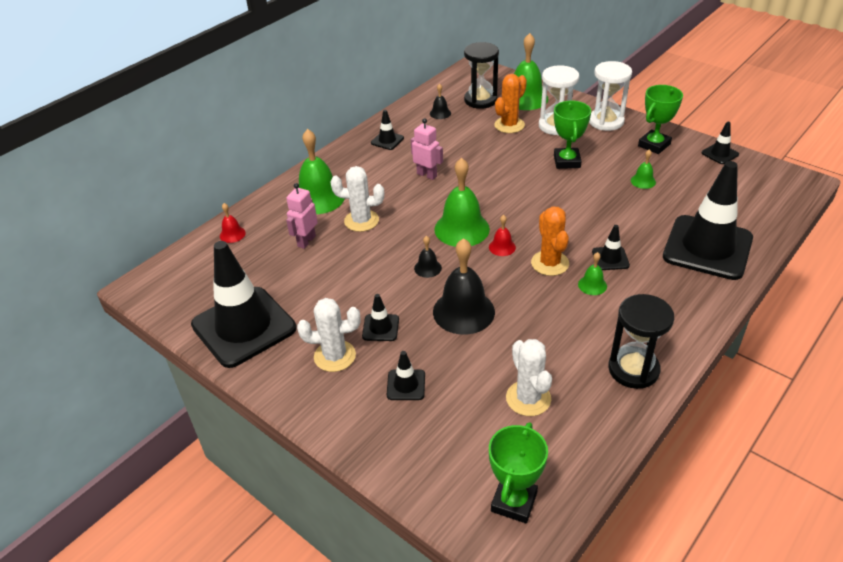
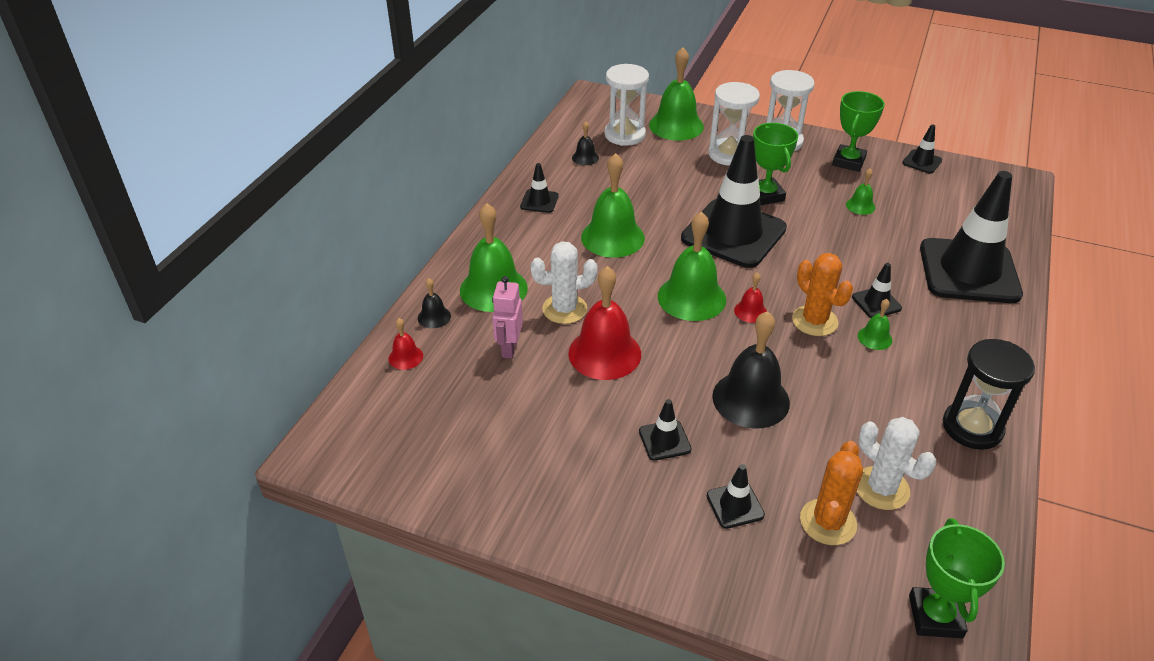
camera: 20 degrees left, 0 degrees up
(244, 327) = (490, 477): black traffic cone -> black traffic cone (733, 233)
(335, 356) = (629, 489): white cactus -> none
(372, 257) = (604, 353): none -> red bell
(427, 175) = (612, 237): pink robot -> green bell
(427, 268) = (678, 354): black bell -> black bell (434, 317)
(480, 100) = (625, 135): black hourglass -> white hourglass
(509, 125) = (675, 161): orange cactus -> orange cactus (828, 522)

